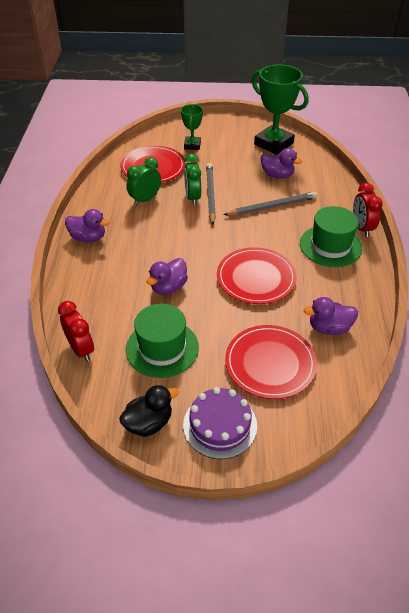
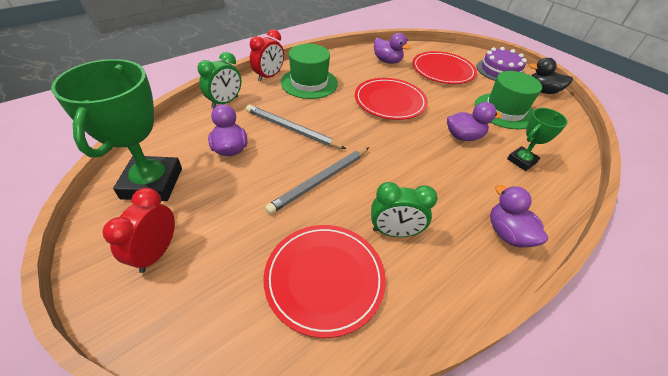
camera: 135 degrees left, 0 degrees up
(81, 349) = (570, 144): red clock -> red clock (157, 252)
(192, 145) = (222, 271): green trophy -> green trophy (521, 161)
(193, 197) = (342, 192): green clock -> green clock (225, 102)

